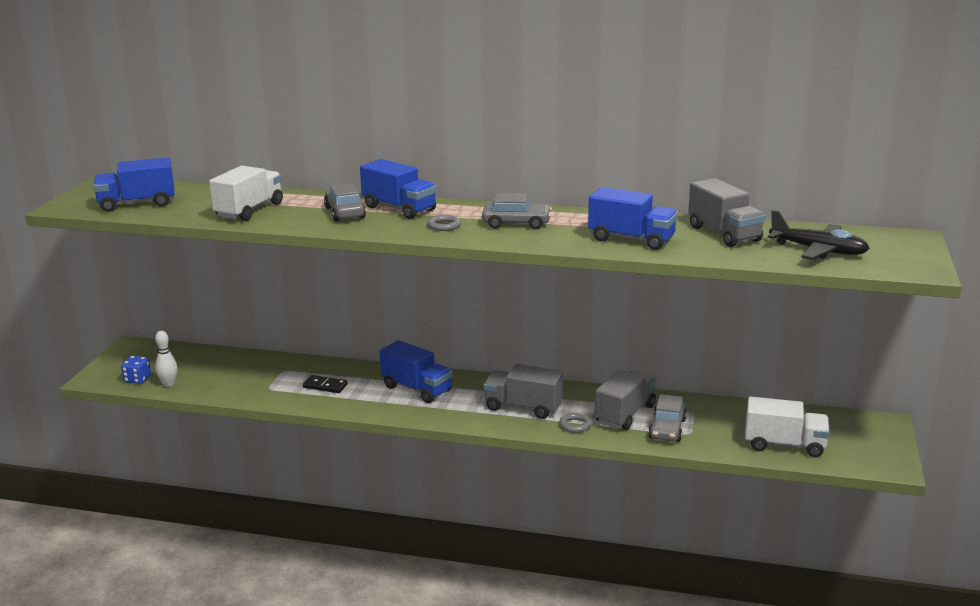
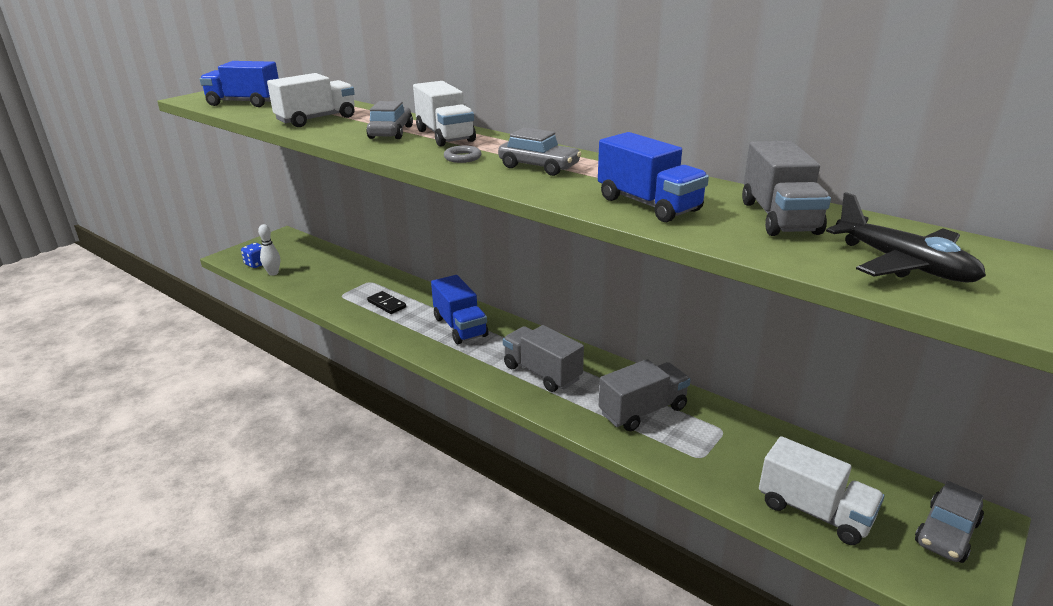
camera: 25 degrees right, 5 degrees up
(399, 209) = (445, 136): blue truck -> white truck
(575, 425) = (578, 409): grey ring -> none
(667, 429) = (678, 444): grey car -> grey car (947, 533)

